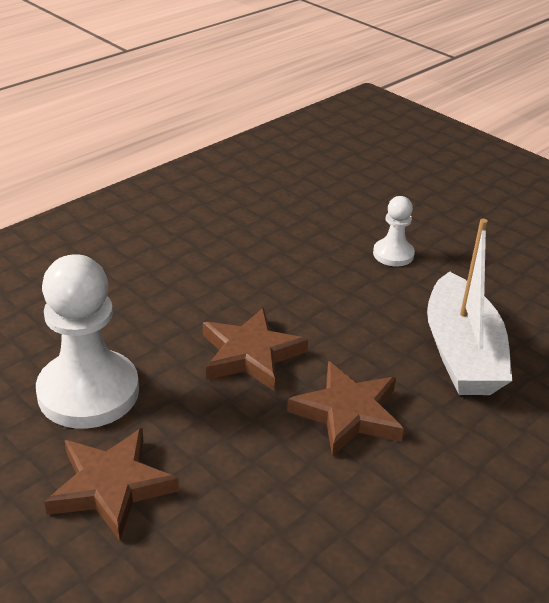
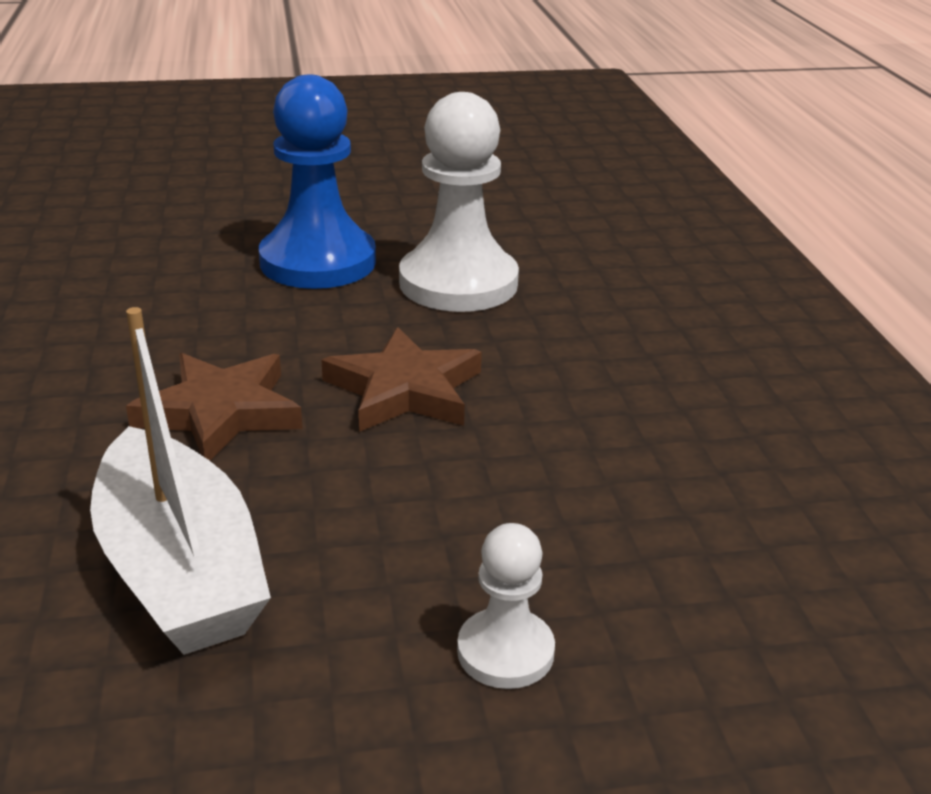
camera: 125 degrees right, 5 degrees down
(111, 486) = (318, 262): brown star -> blue pawn
(461, 353) = (180, 570): white boat -> white boat turned 150 degrees counterclockwise

